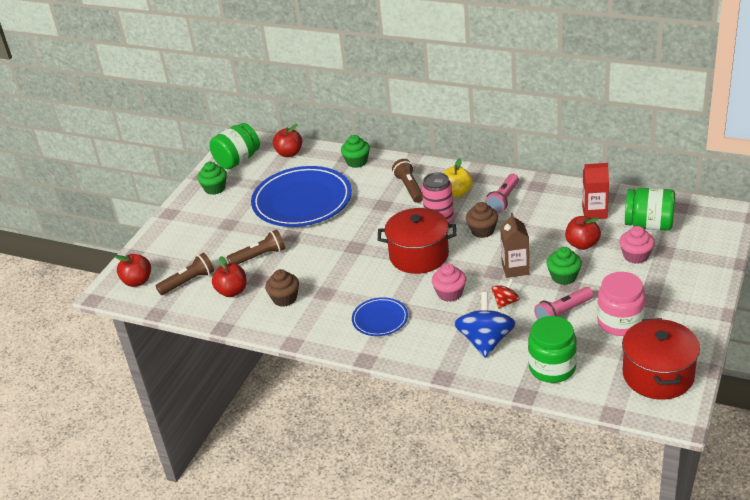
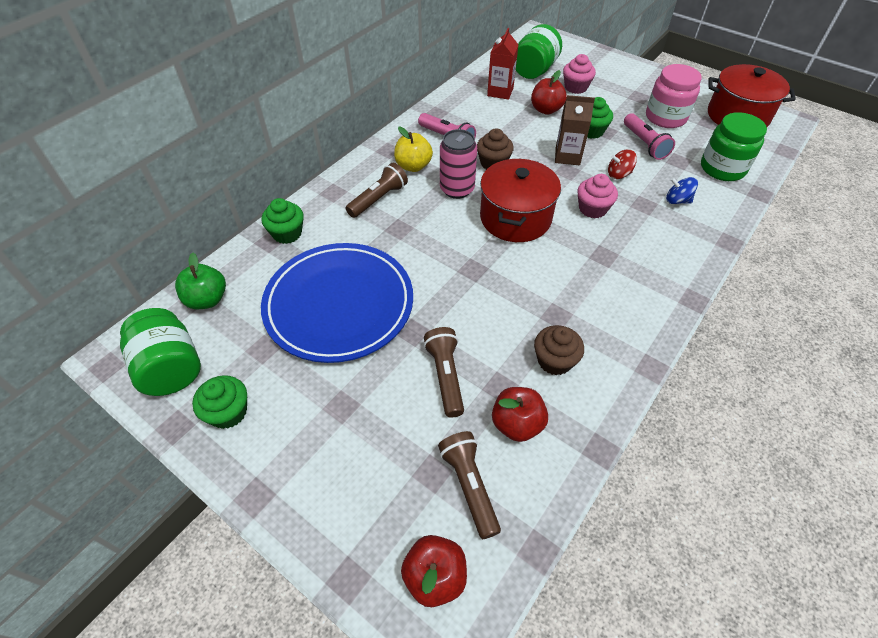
camera: 80 degrees left, 15 degrees up
(289, 153) = (207, 299): red apple -> green apple
(380, 319) = (622, 273): blue plate -> none
(409, 188) = (378, 199): brown flashlight -> brown flashlight turned 135 degrees clockwise
(485, 341) = (677, 200): blue spinning top -> blue spinning top, size x0.51
(505, 302) = (618, 174): red spinning top -> red spinning top turned 60 degrees counterclockwise

